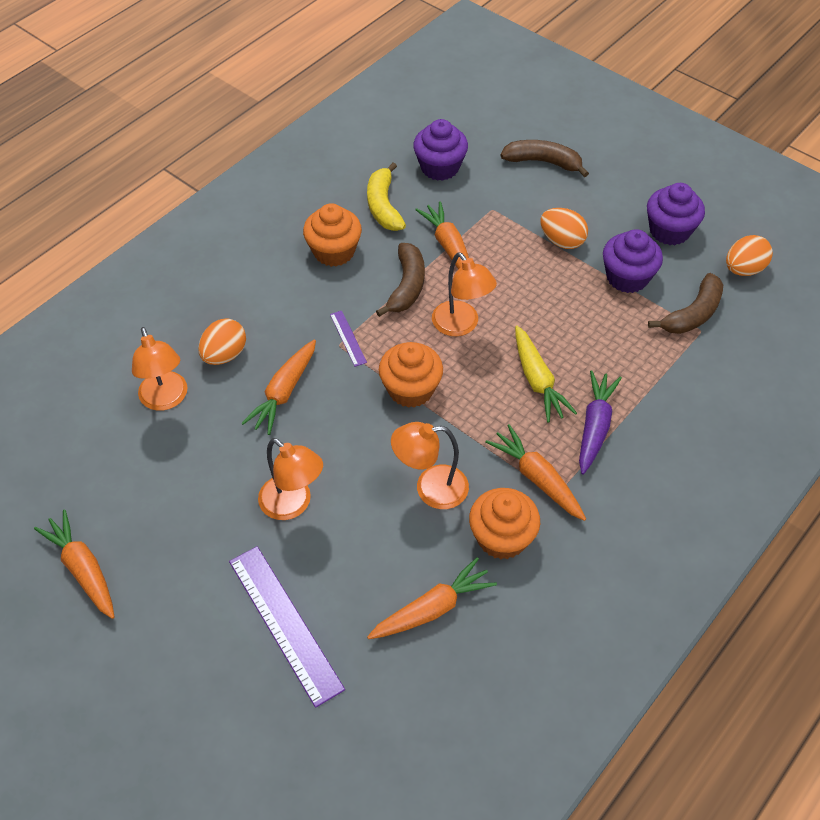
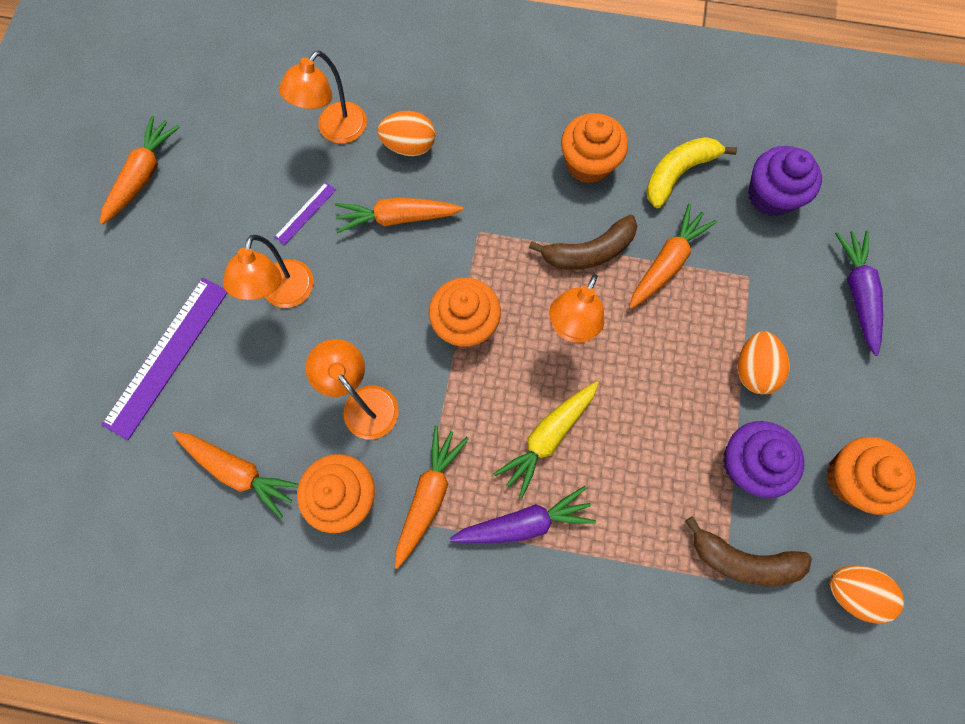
camera: 60 degrees right, 20 degrees up
(348, 338) = (492, 235): purple ruler -> purple ruler (305, 213)
(543, 162) = (857, 293): brown banana -> purple carrot
(669, 231) = (851, 478): purple cupcake -> orange cupcake

